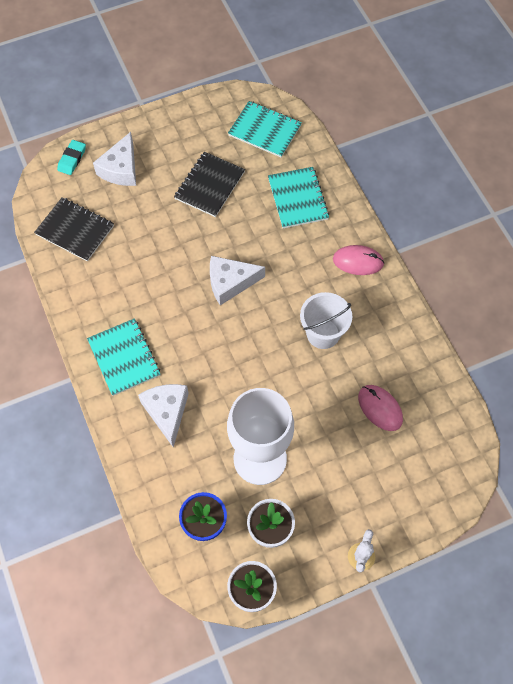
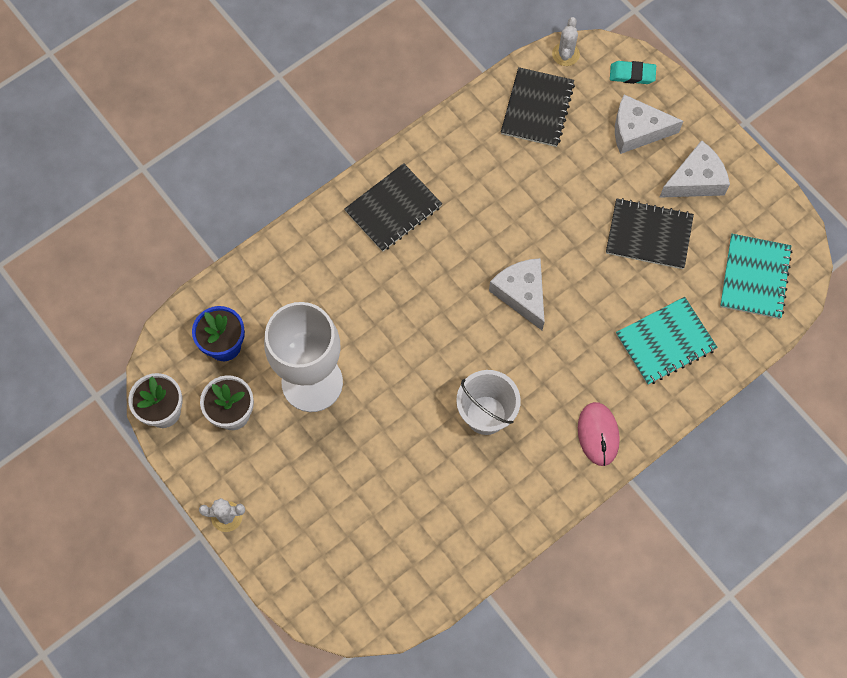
camera: 75 degrees right, 5 degrees up
(35, 198) = (565, 54): none -> white cactus
(124, 358) = (393, 209): turquoise notebook -> black notebook
(167, 412) = (341, 271): white cheese -> white cheese (695, 180)
(380, 408) = (407, 501): pink mouse -> none

